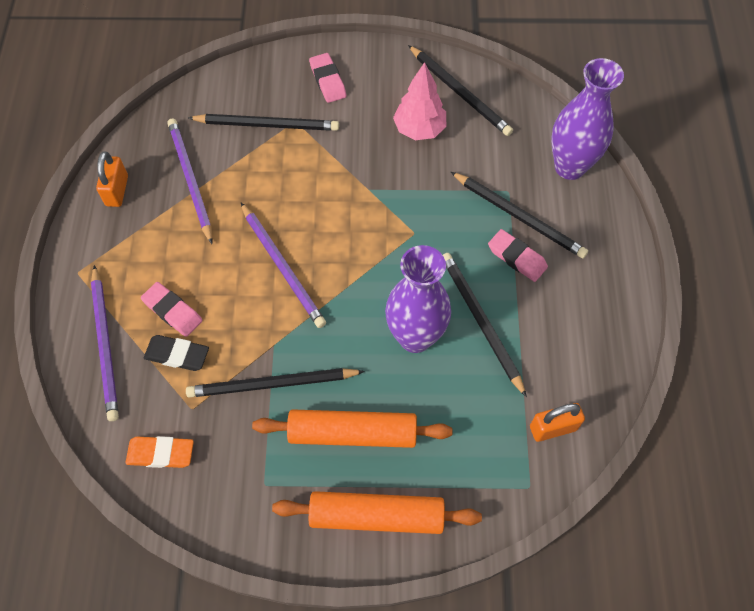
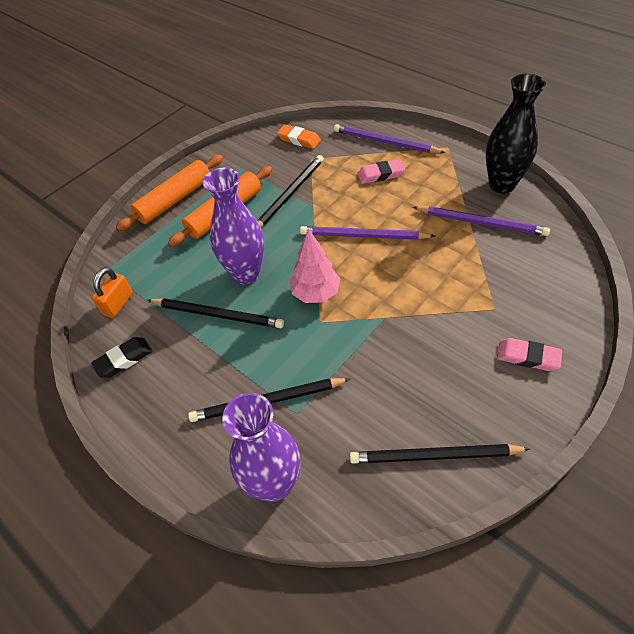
camera: 135 degrees right, 10 degrees down
(117, 191) = (502, 184): orange padlock -> black vase
(161, 453) = (299, 139): orange eraser -> orange eraser turned 75 degrees clockwise
(177, 355) = (349, 166): black eraser -> black eraser (124, 359)
(267, 125) = (504, 289): black pencil -> none
(419, 129) = (416, 391): pink tree -> pink tree (315, 293)
(517, 258) = (237, 372): pink eraser -> none

